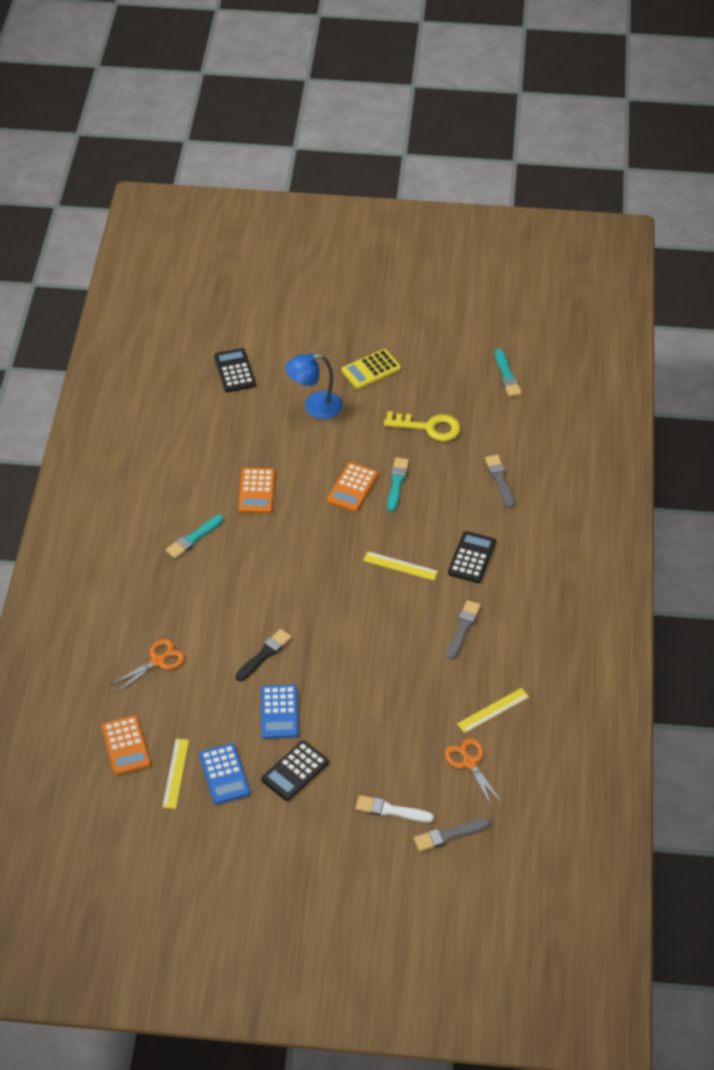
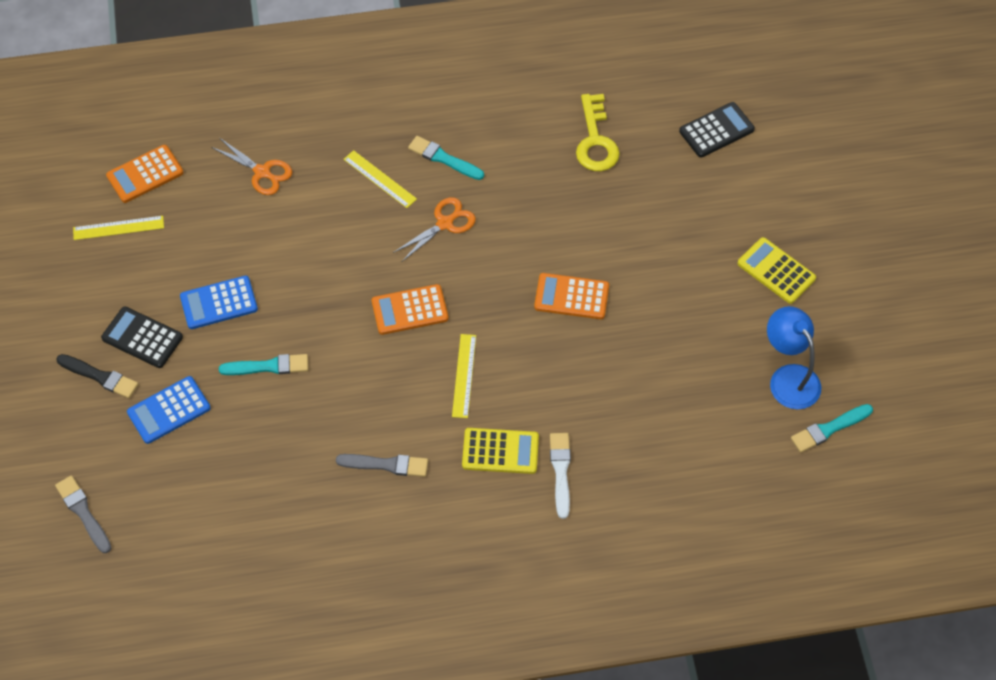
camera: 75 degrees right, 10 degrees up
(224, 774) = (125, 272): blue calculator -> blue calculator (169, 410)
(256, 491) = (533, 201): orange calculator -> orange calculator (410, 310)
(264, 654) = (295, 269): black brush -> black brush (100, 376)
(315, 407) = (689, 226): blue lamp -> blue lamp (788, 378)
(391, 810) = (106, 445): white brush -> white brush (560, 471)
(397, 482) = (596, 342): turquoise brush -> turquoise brush (268, 366)
(428, 427) = (701, 357): yellow key -> yellow key (596, 140)
(469, 763) = (188, 513): orange scissors -> orange scissors (445, 223)
(472, 557) = (500, 451): black calculator -> yellow calculator
(493, 710) = (269, 523): yellow ruler -> yellow ruler (380, 179)
(500, 479) = (640, 457): grey brush -> none

